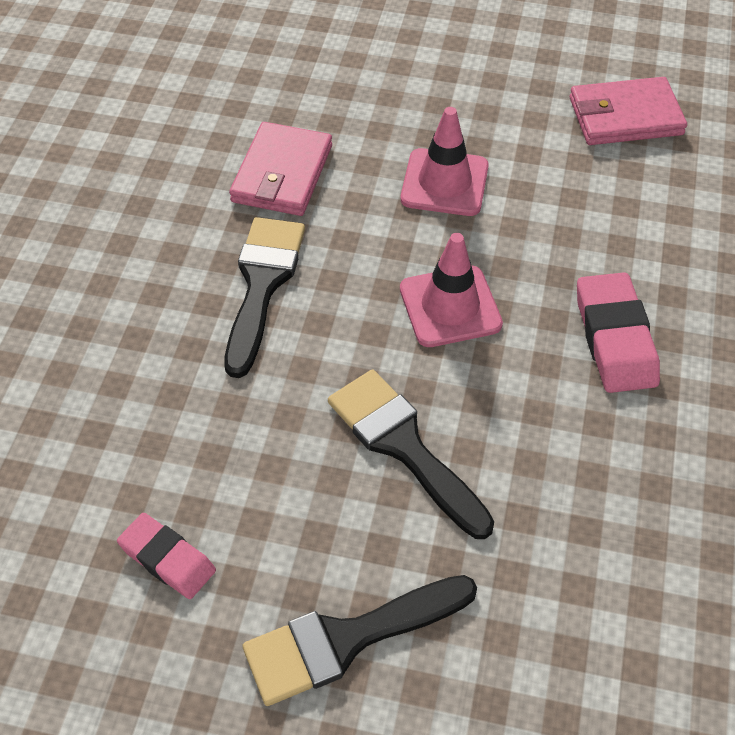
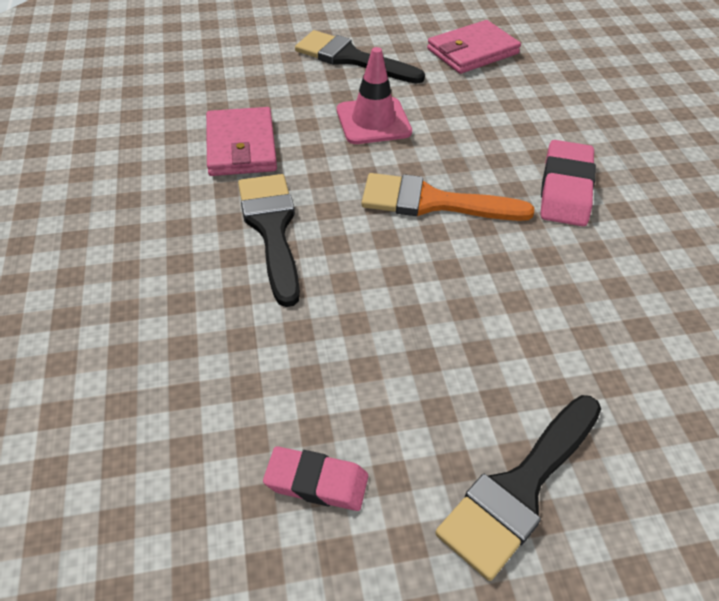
camera: 25 degrees left, 5 degrees down
(404, 446) = (464, 313): black brush -> black brush (351, 58)
(450, 306) = (432, 202): pink traffic cone -> orange brush
(615, 338) = (565, 189): pink eraser -> pink eraser turned 45 degrees clockwise

